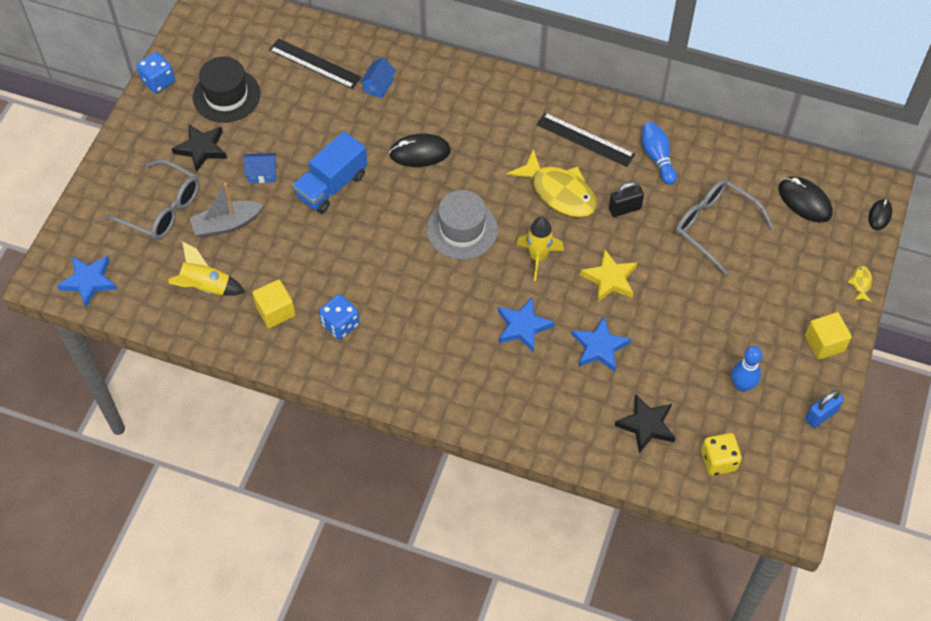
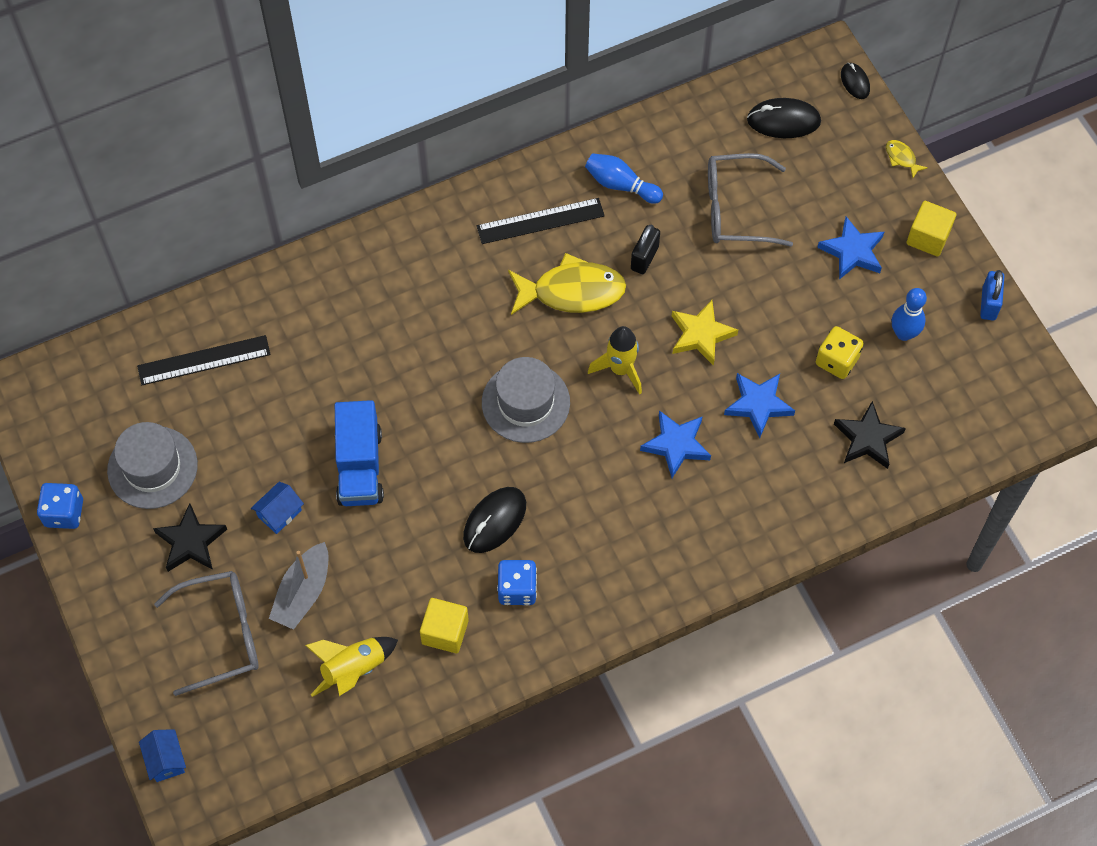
camera: 45 degrees left, 5 degrees up
(89, 281) = (234, 768): blue star -> blue star (852, 251)
(226, 95) = (152, 467): black hat -> grey hat
(378, 86) = (292, 330): blue house -> blue house (166, 760)
(420, 153) = (406, 362): black mouse -> black mouse (494, 521)
(718, 461) = (953, 416): yellow dice -> yellow dice (837, 361)

